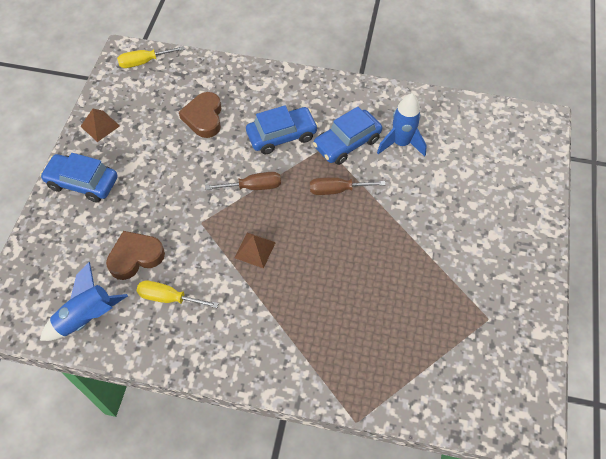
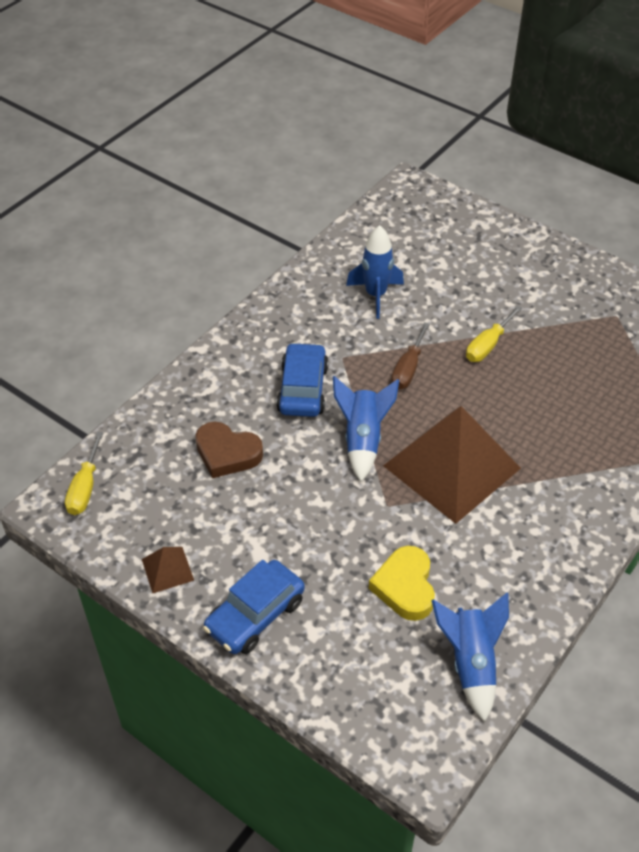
camera: 65 degrees left, 10 degrees down
(135, 257) = (405, 587): brown heart -> yellow heart
(168, 298) = (479, 569): yellow screwdriver -> yellow screwdriver (487, 345)
(253, 187) = (363, 439): brown screwdriver -> blue rocket
(255, 250) = (452, 467): brown pyramid -> brown pyramid, size x2.46
(347, 143) = (348, 337): blue car -> none

